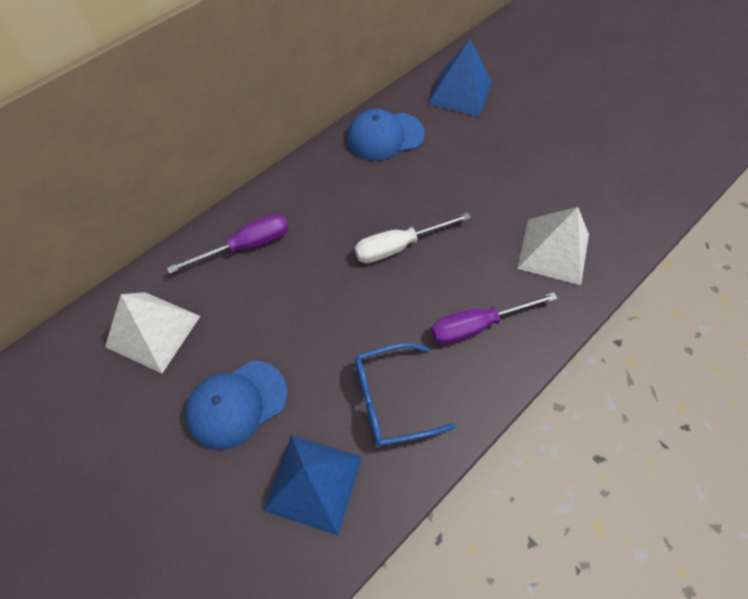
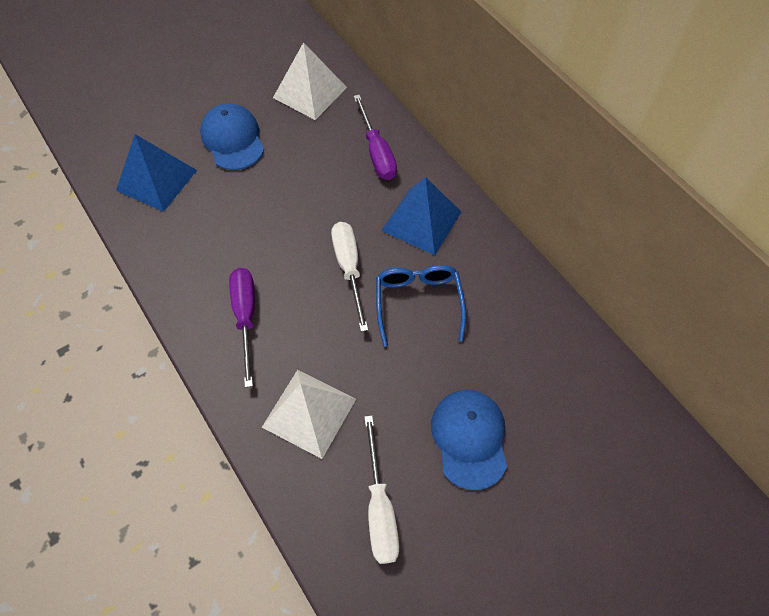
camera: 100 degrees right, 0 degrees up
(385, 136) = (498, 280): blue cap -> blue cap (469, 438)
(391, 399) = (200, 237): blue glasses -> blue glasses (418, 303)
(460, 92) = (565, 375): blue pyramid -> blue pyramid (421, 221)
(609, 190) = (380, 508): none -> white screwdriver

